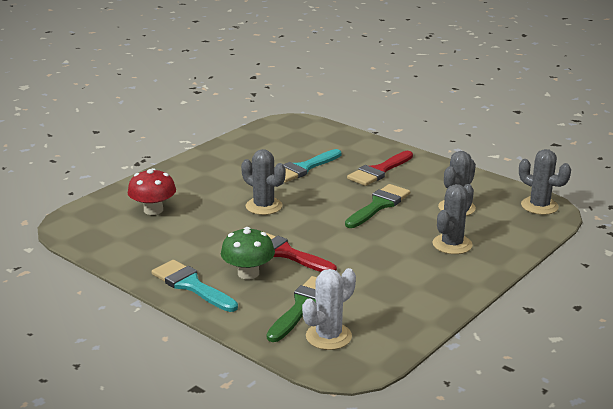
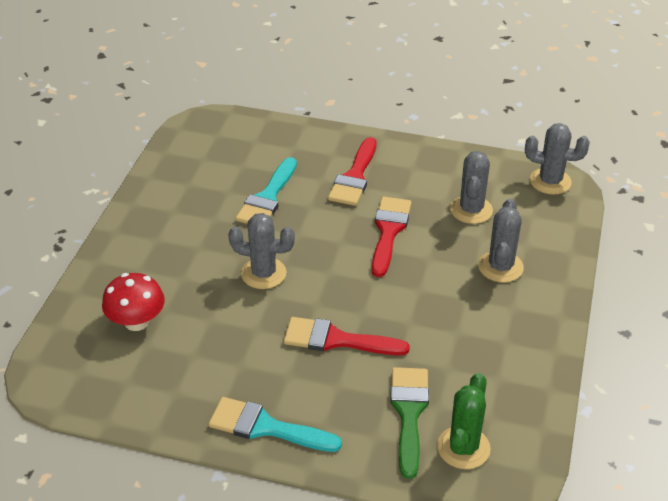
camera: 25 degrees left, 15 degrees up
(248, 273) = (317, 385): green mushroom -> none
(328, 336) = (463, 448): white cactus -> green cactus
(379, 205) = (389, 231): green brush -> red brush

